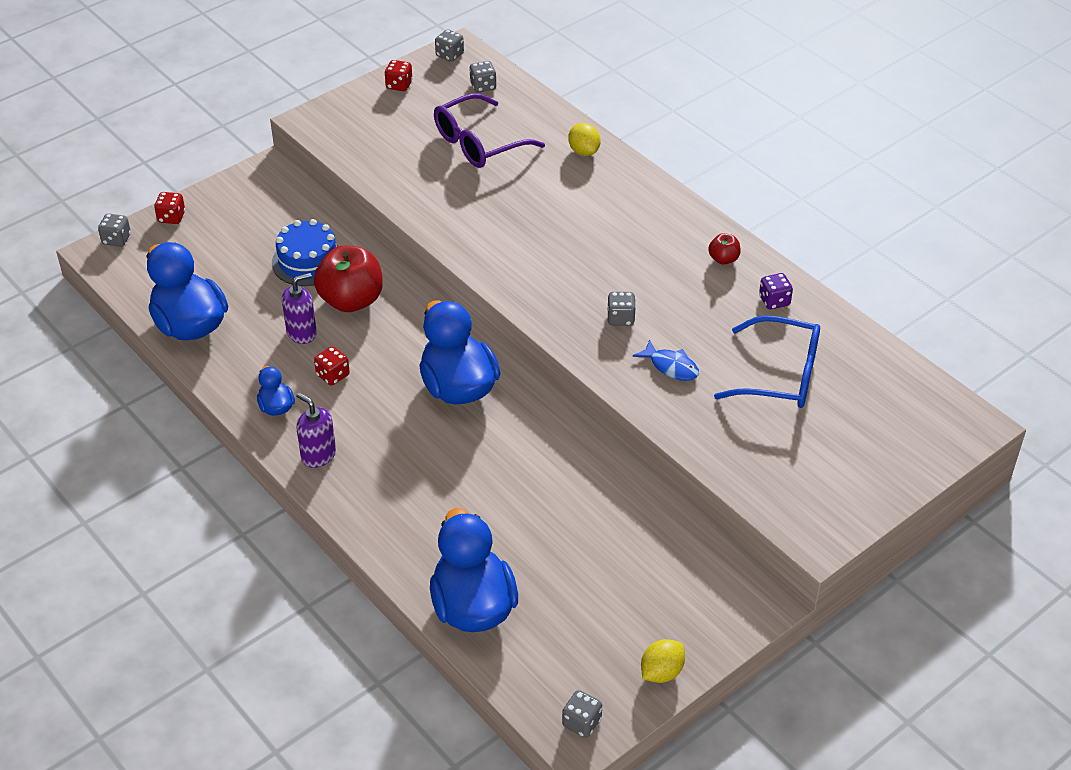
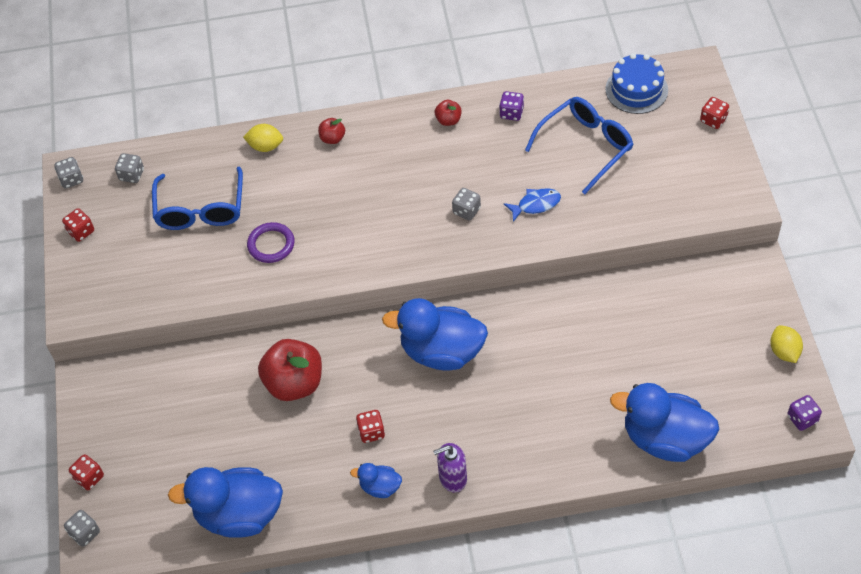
camera: 55 degrees left, 10 degrees up
(302, 333) = (307, 434): purple soap dispenser -> none
(308, 261) = (224, 395): blue cake -> blue cake (636, 90)
(474, 203) = (271, 244): none -> purple ring
(478, 143) = (200, 210): purple glasses -> blue glasses
(581, 723) = (802, 419): grey dice -> purple dice
(631, 190) = (332, 138): none -> red apple
(912, 467) = (713, 120): none -> red dice

